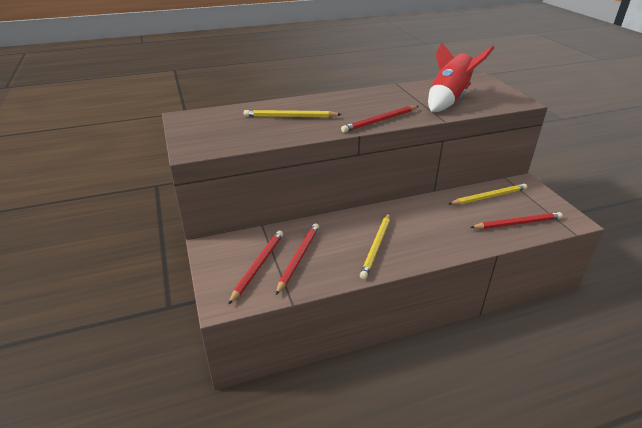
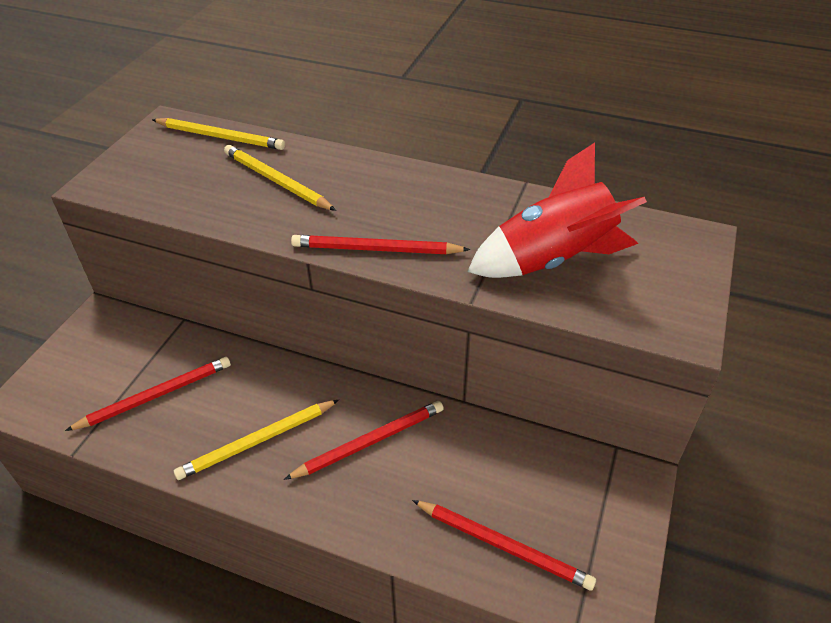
camera: 40 degrees right, 10 degrees up
(258, 266) = (105, 377): red pencil -> red pencil (370, 442)
(489, 197) = (530, 466): yellow pencil -> yellow pencil (220, 137)

